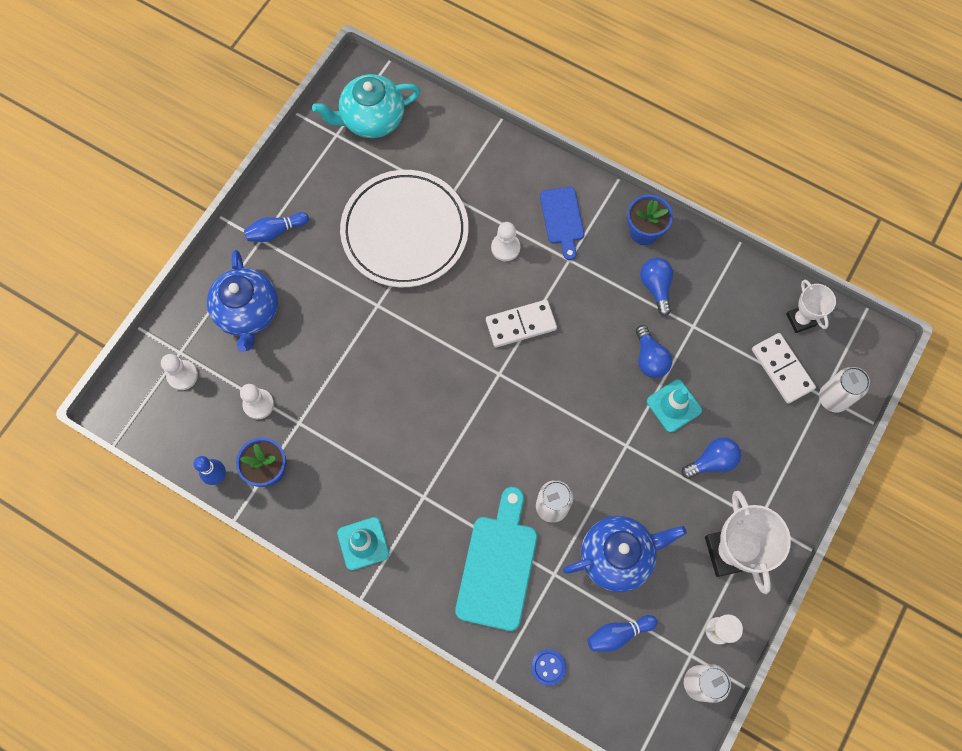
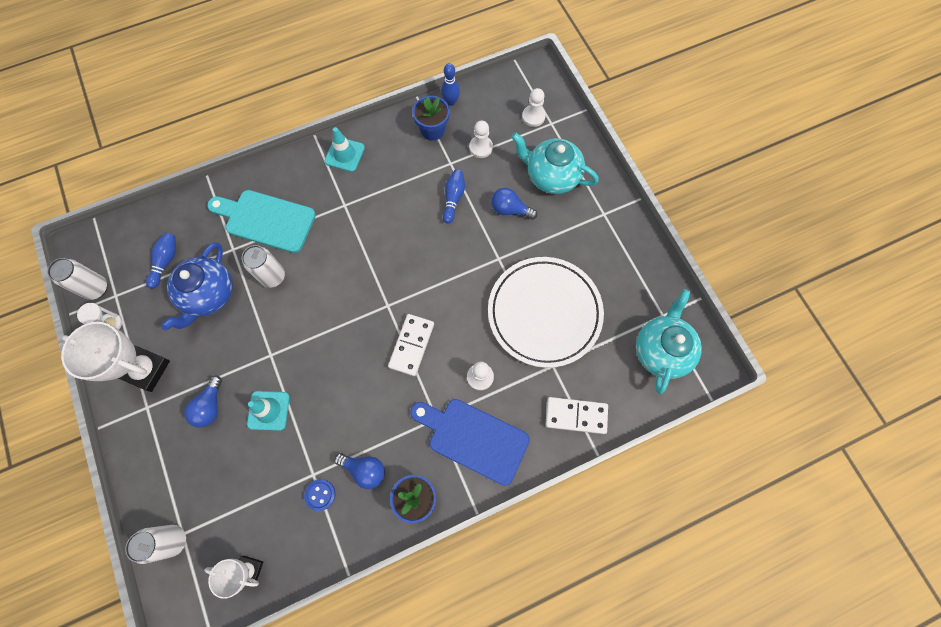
camera: 125 degrees right, 0 degrees up
(248, 313) = (551, 176): blue teapot -> turquoise teapot
(276, 231) = (604, 227): blue bowling pin -> blue bowling pin (453, 198)
(498, 566) = (266, 220): turquoise cutting board -> turquoise cutting board turned 150 degrees clockwise
(548, 667) = (186, 209): blue button -> blue button (320, 495)
(562, 219) = (473, 438): blue cutting board -> blue cutting board, size x1.61
(649, 358) = (315, 420): blue light bulb -> blue light bulb (510, 209)
(782, 369) = (226, 518): white domino -> white domino (576, 416)

